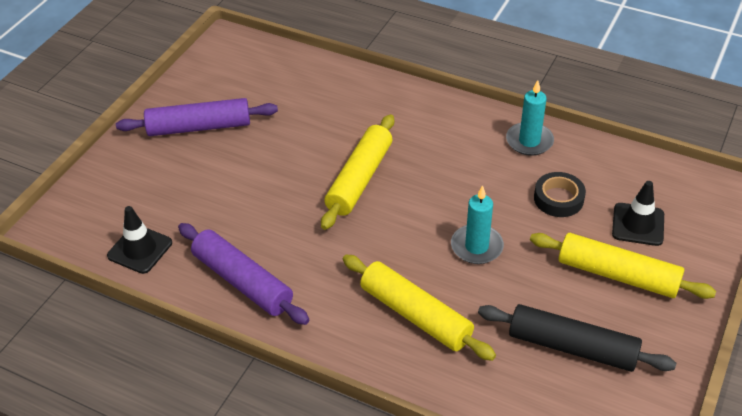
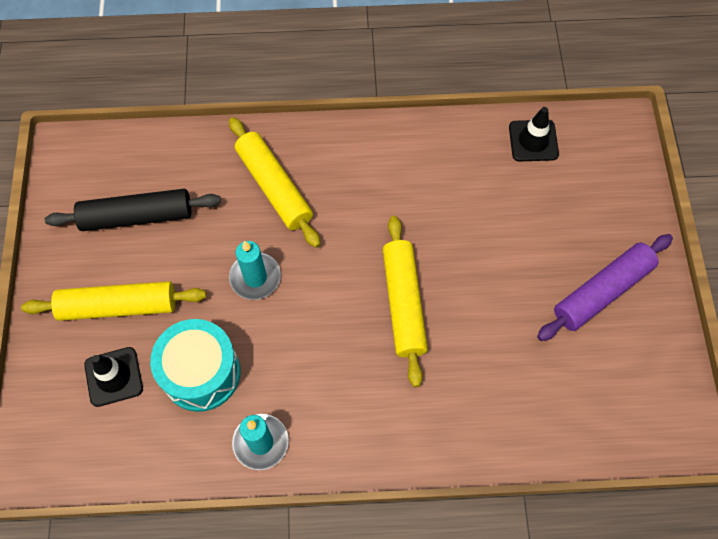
camera: 150 degrees right, 20 degrees up
(243, 281) = (429, 152): purple rolling pin -> none
(415, 315) = (274, 187): yellow rolling pin -> yellow rolling pin turned 45 degrees clockwise
(558, 199) = (201, 373): black tape -> turquoise drum

